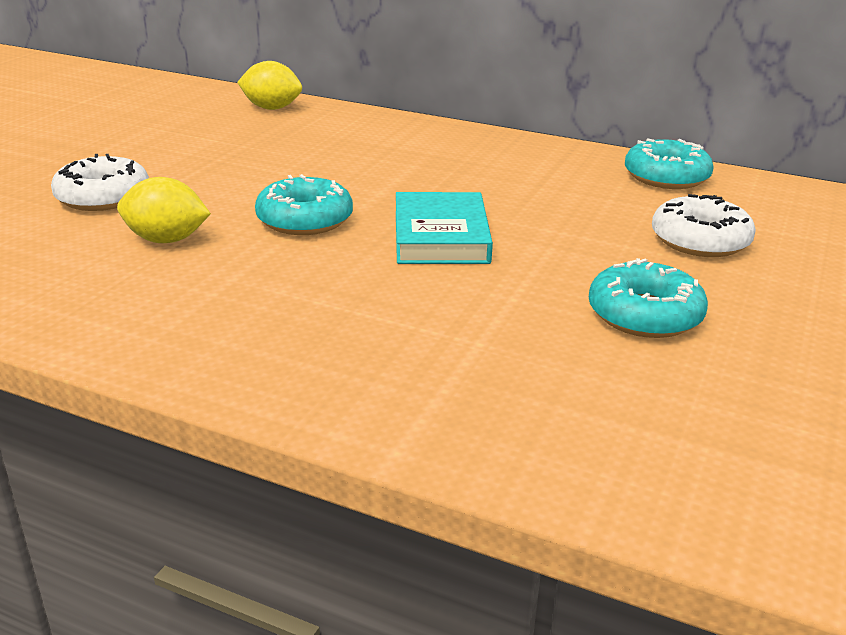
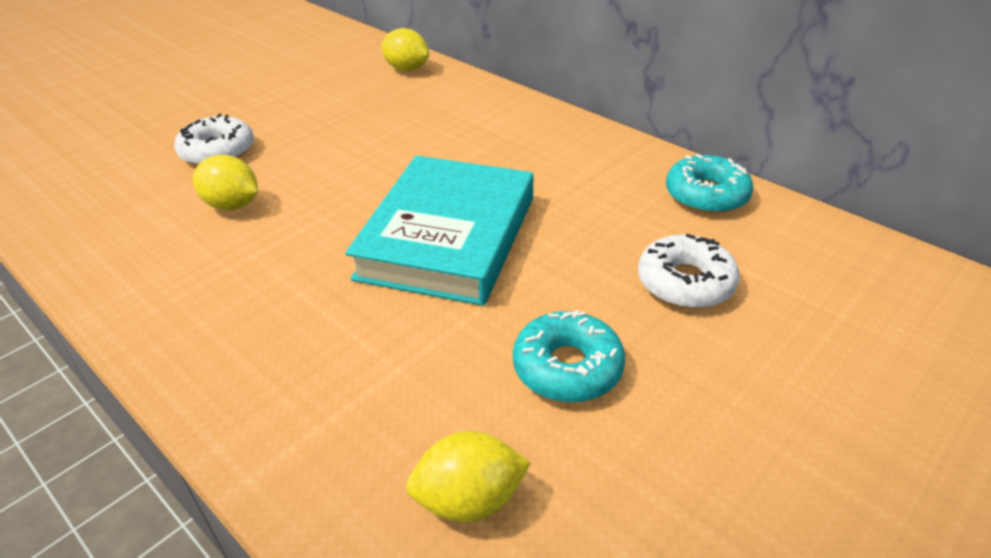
camera: 20 degrees right, 10 degrees up
(305, 220) = (350, 199): turquoise donut -> none
(441, 236) = (448, 237): turquoise book -> turquoise book, size x1.64
(635, 422) = (469, 500): none -> yellow lemon

